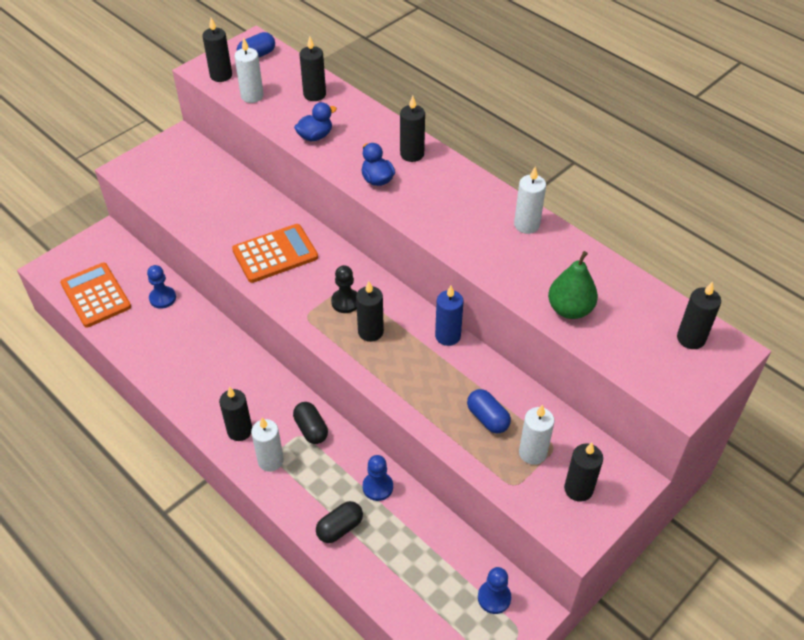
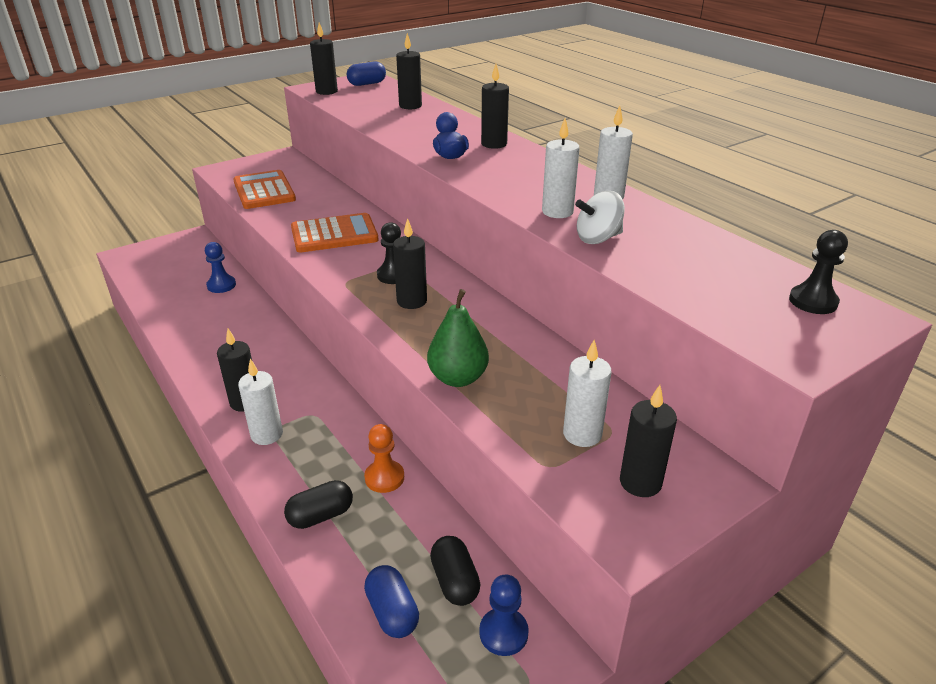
camera: 10 degrees right, 15 degrees down
(96, 295) = (158, 277): orange calculator -> orange calculator (264, 191)
(252, 96) = (349, 103): white candle -> white candle (557, 212)
(311, 429) = (326, 410): black capsule -> black capsule (455, 581)
(315, 136) = (398, 128): blue duck -> none
(377, 487) = (384, 478): blue pawn -> orange pawn
(447, 336) = (501, 313): blue candle -> none
(487, 418) = (530, 392): blue capsule -> blue capsule (392, 612)
(526, 284) = (598, 238): none -> white spinning top
(570, 309) = (649, 263): green pear -> green pear (458, 378)
(691, 338) = (813, 301): black candle -> black pawn

